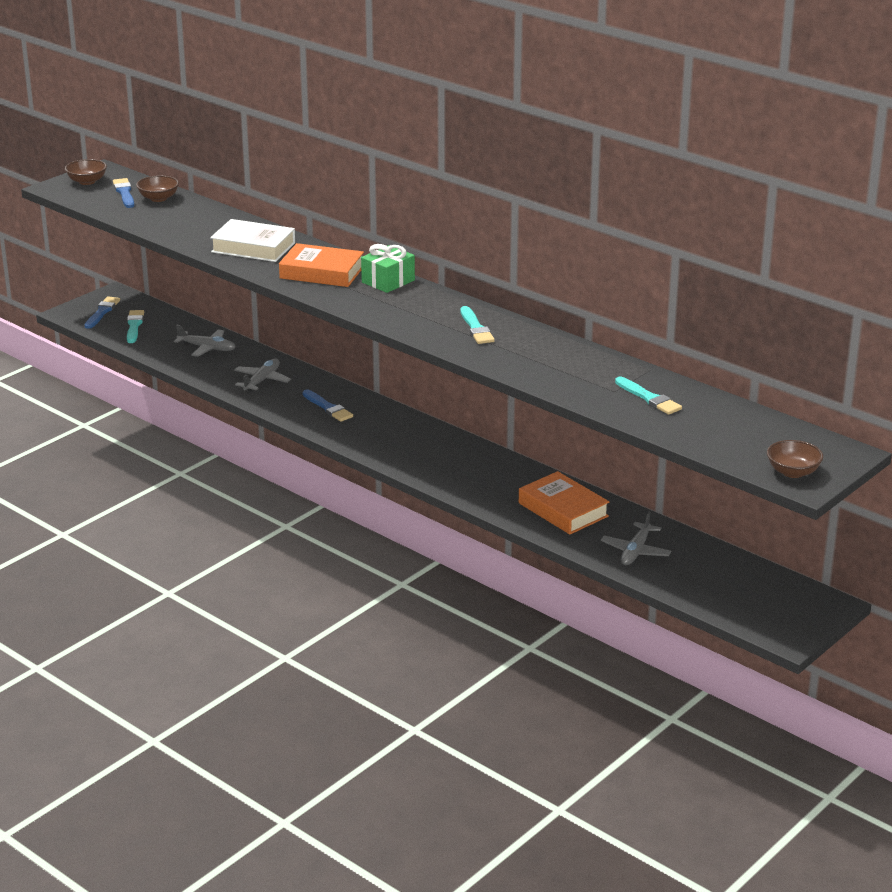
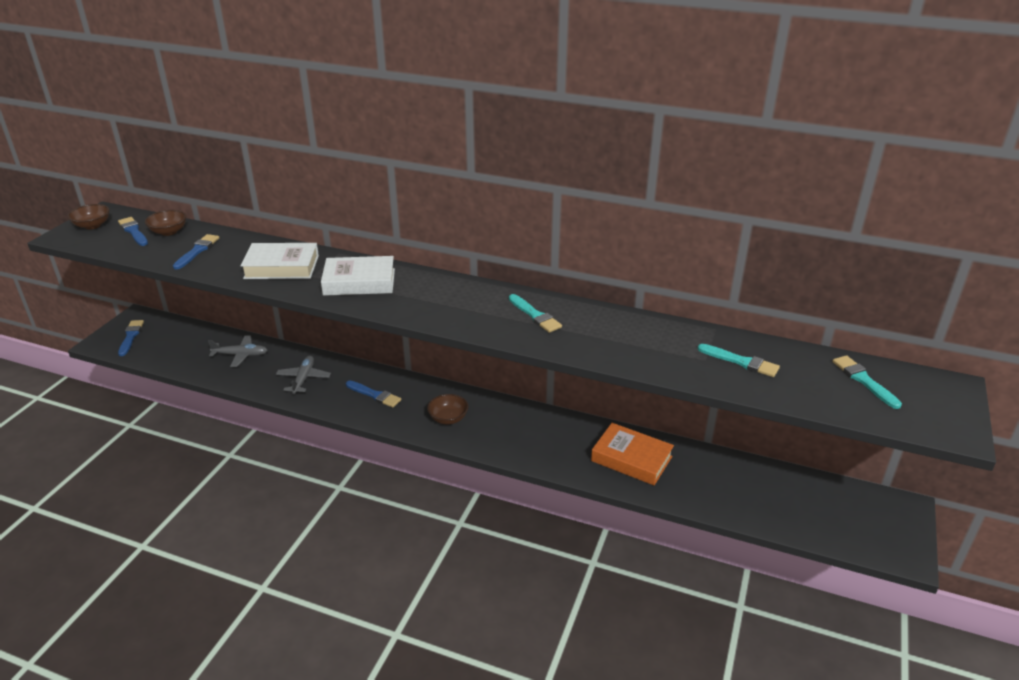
camera: 20 degrees left, 5 degrees up
(134, 326) = (165, 345): turquoise brush -> turquoise brush (863, 380)
(178, 220) = (197, 251): none -> blue brush
(322, 272) = (359, 282): orange book -> white book
(388, 281) = (425, 280): green gift -> none
(636, 551) = (719, 490): grey plane -> none
(793, 472) = (933, 420): brown bowl -> brown bowl (448, 418)

